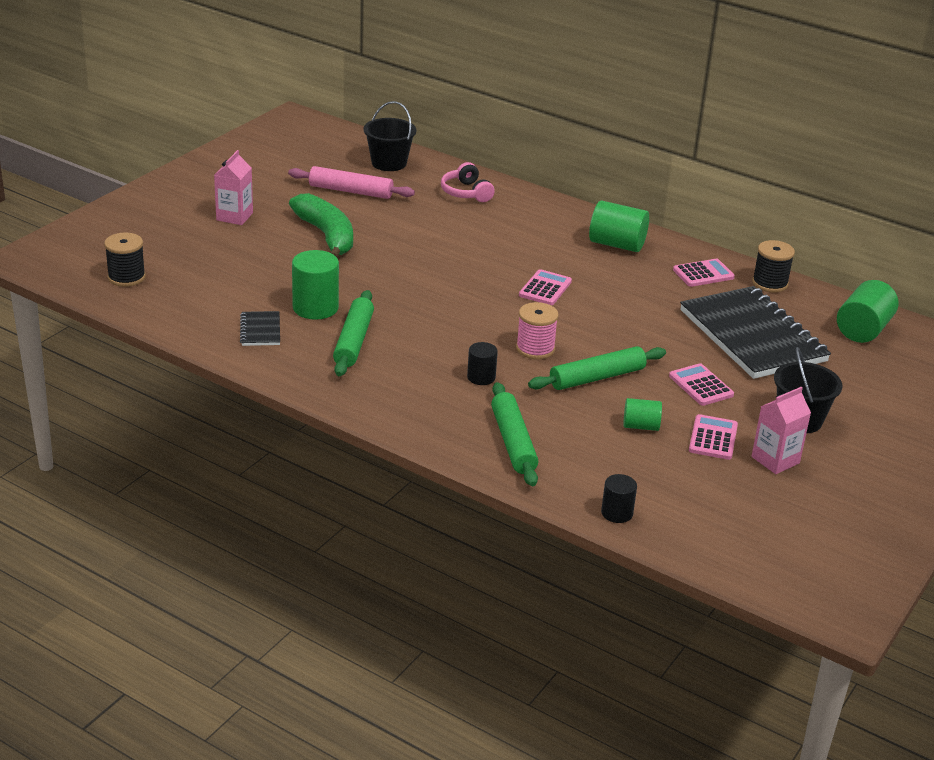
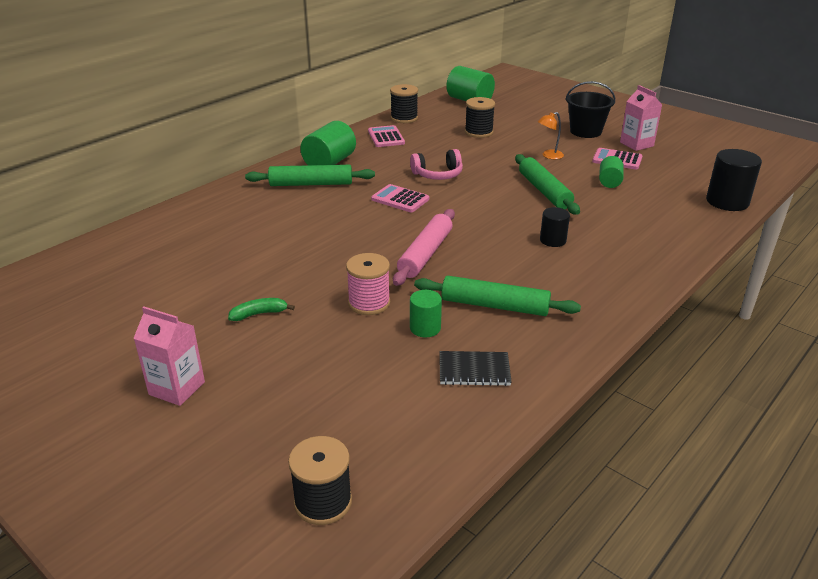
camera: 80 degrees left, 0 degrees up
(315, 308) = (425, 328): green cylinder -> green cylinder, size x0.59
(326, 236) = (259, 314): green banana -> green banana, size x0.44
(350, 191) = (154, 292): pink rolling pin -> pink rolling pin (425, 254)
(389, 163) = (98, 263): black bucket -> none
(466, 193) = (197, 222): pink headphones -> pink headphones (438, 174)
(513, 442) = (650, 234): green rolling pin -> green rolling pin (311, 184)
(535, 349) = (502, 212): pink spool -> pink spool (369, 303)
(617, 513) = (727, 202): black cylinder -> black cylinder, size x1.71
(701, 385) = (549, 156): pink calculator -> orange lamp
(752, 336) = (478, 132): black notebook -> black spool

